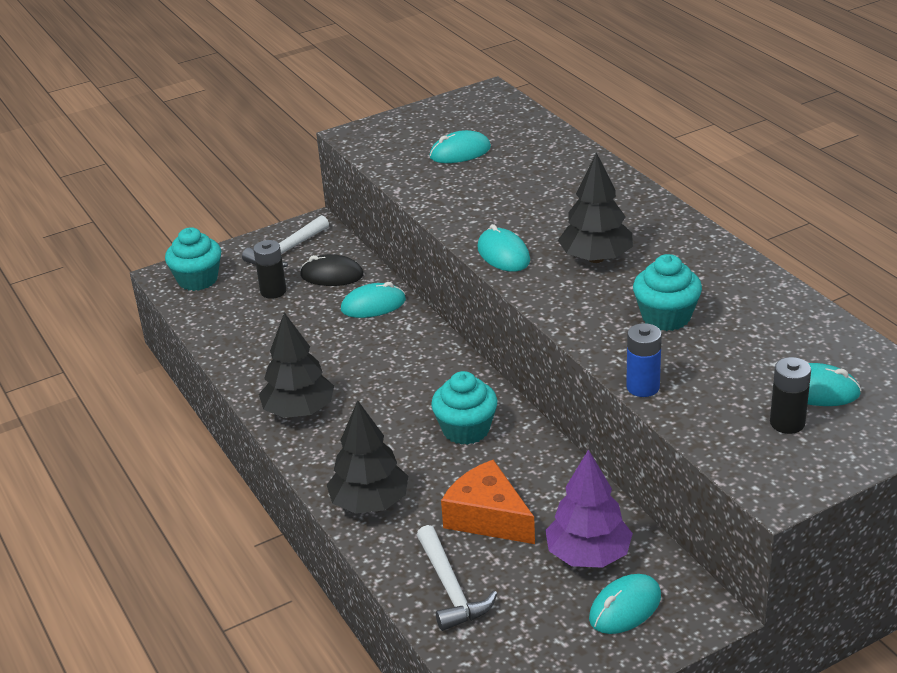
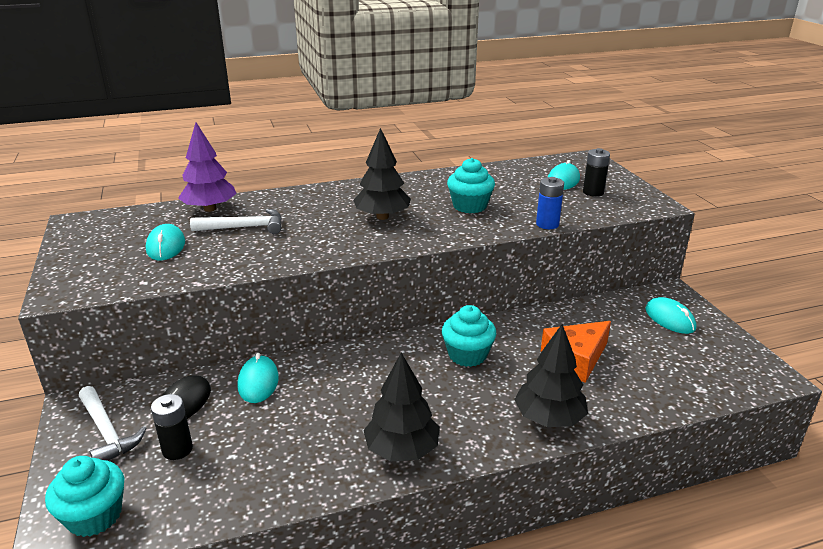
camera: 80 degrees left, 5 degrees down
(450, 588) = (654, 388): white hammer -> white hammer (244, 227)
(503, 254) = (350, 248): turquoise mouse -> none
(588, 555) = (620, 324): purple tree -> purple tree (210, 209)

